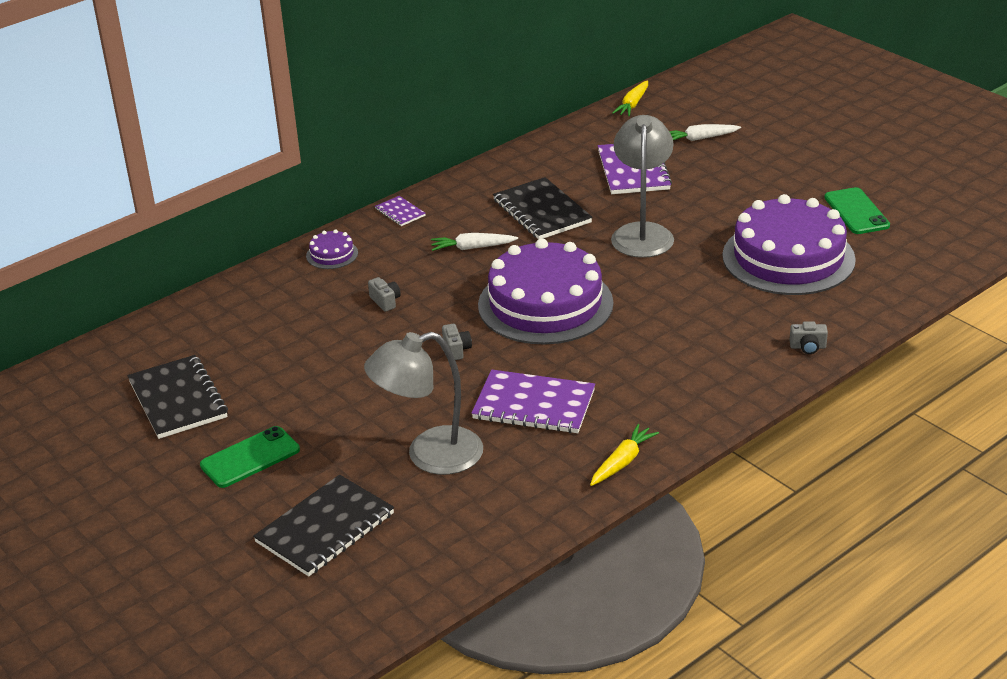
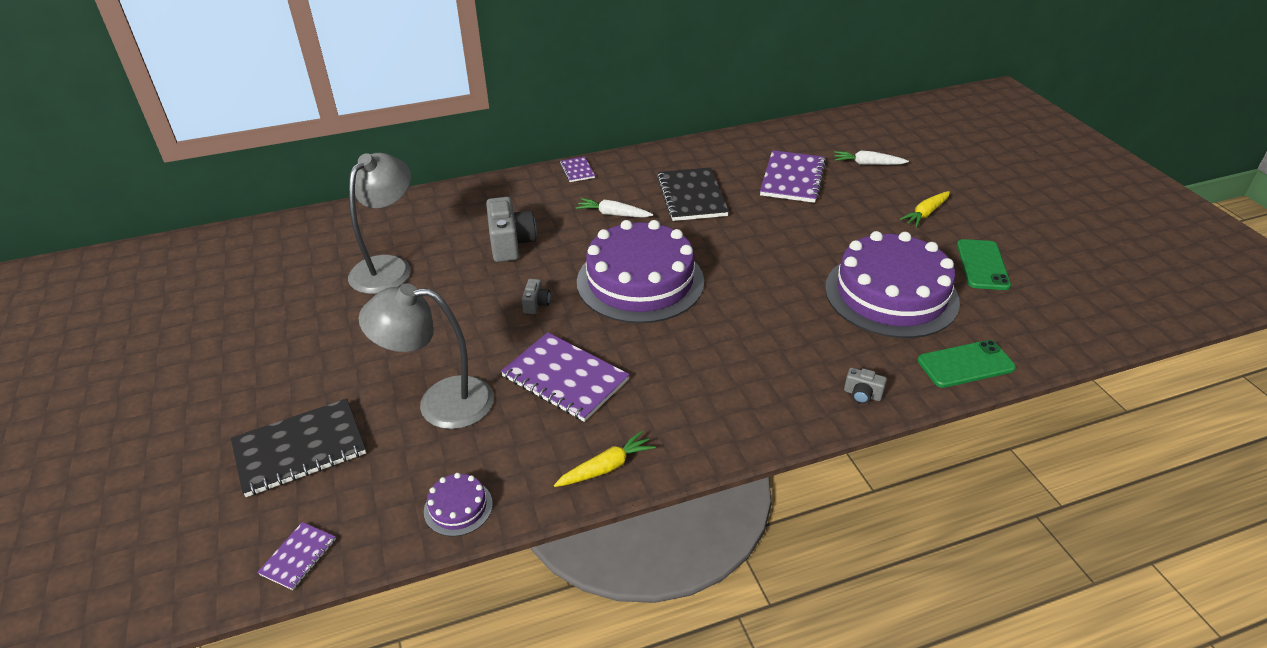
camera: 20 degrees right, 5 degrees up
(178, 399) = (289, 286): black notebook -> none
(250, 457) = (298, 357): green phone -> green phone (965, 364)
(332, 254) = (499, 193): purple cake -> purple cake (458, 507)
(385, 301) = (511, 244): grey camera -> grey camera, size x2.04
(399, 602) = (298, 557): none -> purple notebook
(633, 104) = (825, 123): yellow carrot -> yellow carrot (925, 213)
(642, 233) = (767, 236): grey lamp -> grey lamp (388, 267)

